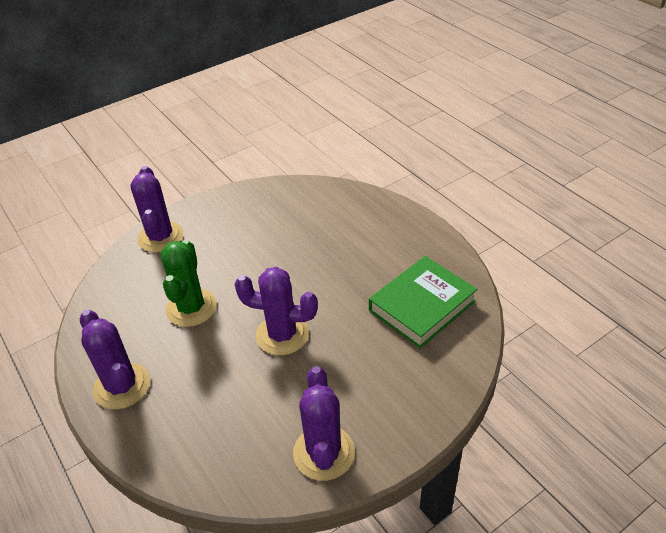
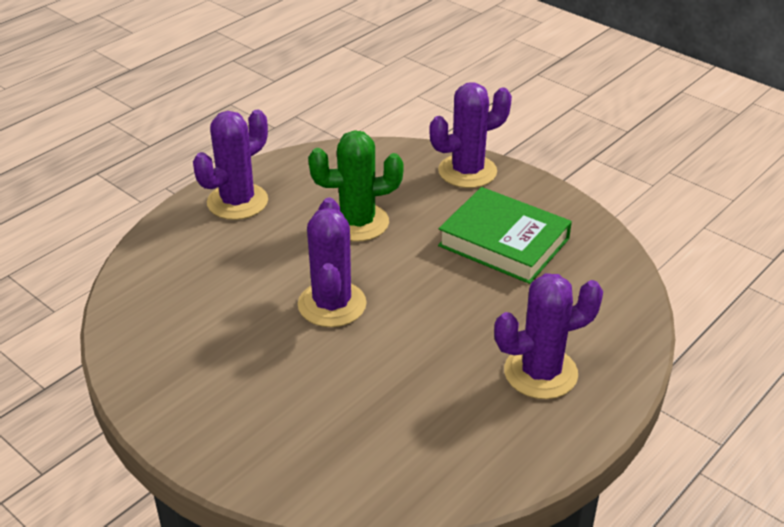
camera: 75 degrees right, 5 degrees down
(324, 453) = (163, 370): purple cactus -> purple cactus (540, 373)
(422, 306) = (417, 434): green book -> green book (504, 242)

